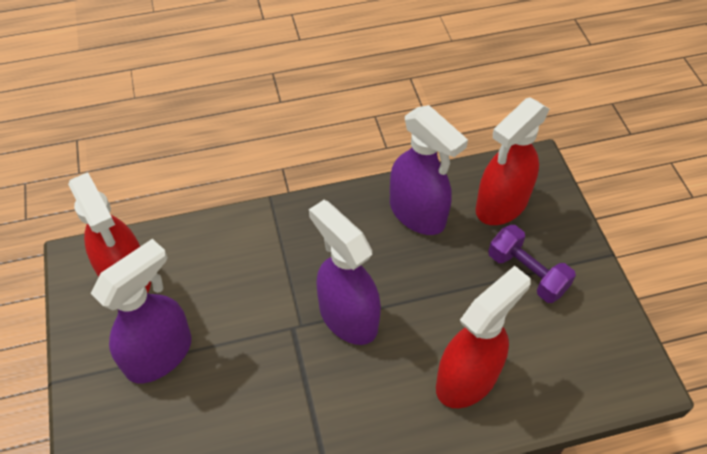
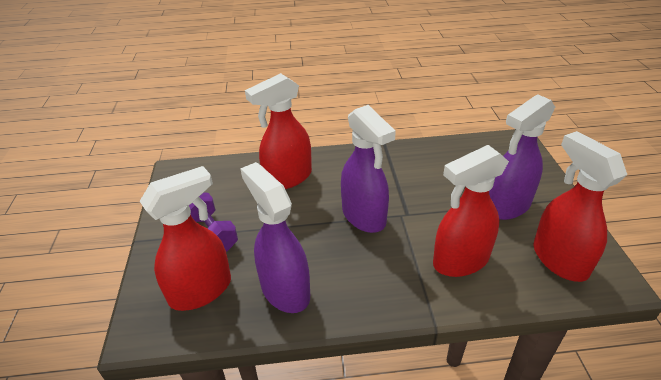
camera: 170 degrees left, 15 degrees down
(236, 265) = (460, 261): none -> red spray bottle

